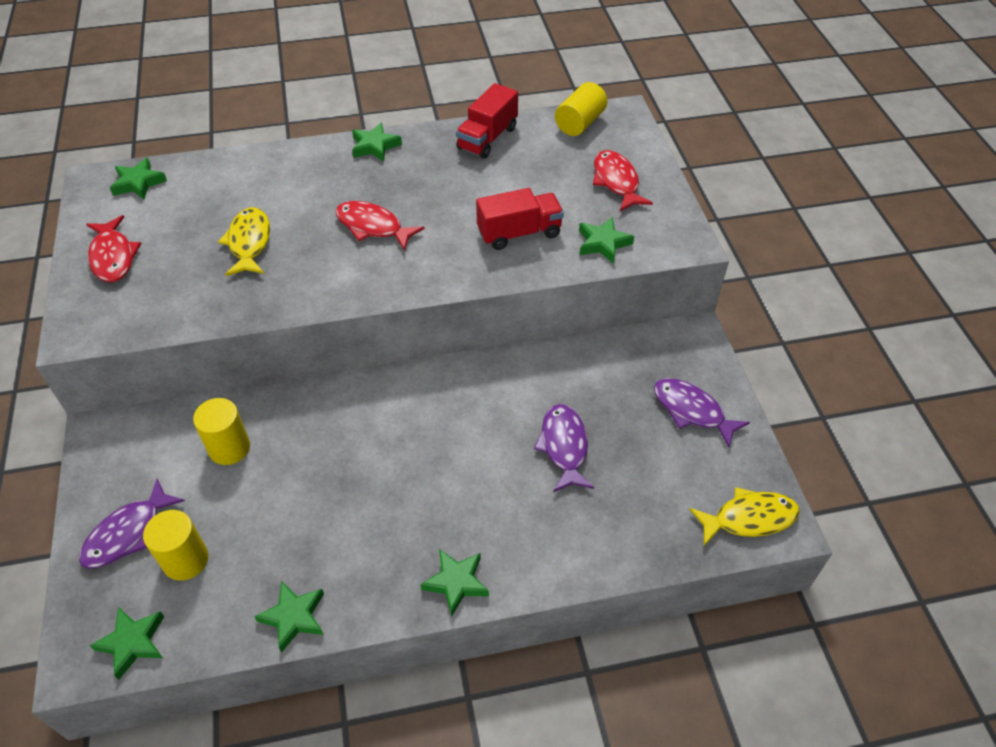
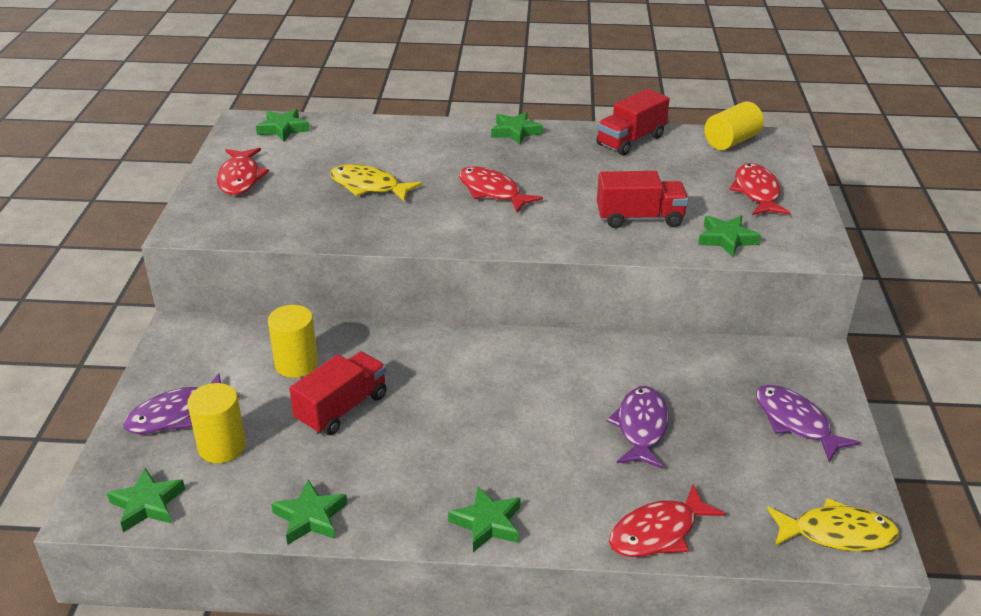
camera: 15 degrees right, 15 degrees down
(249, 242) = (368, 186): yellow fish -> yellow fish turned 75 degrees counterclockwise
(288, 489) = (342, 408): none -> red truck
(604, 554) = (658, 532): none -> red fish

